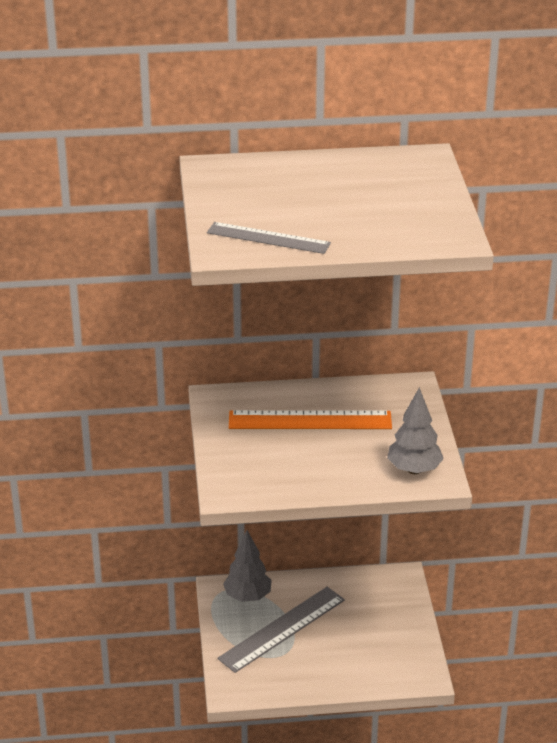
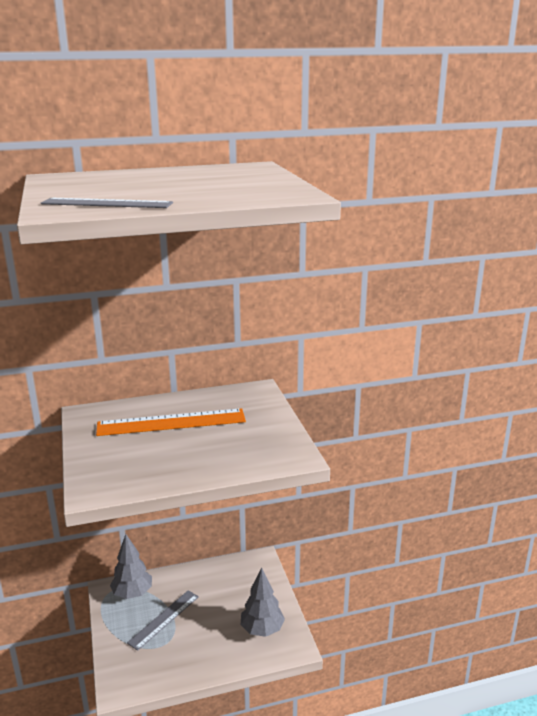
camera: 10 degrees left, 10 degrees down
(282, 629) = (164, 619): grey ruler -> grey ruler, size x0.66
(414, 469) = (271, 452): grey tree -> grey tree (262, 629)

